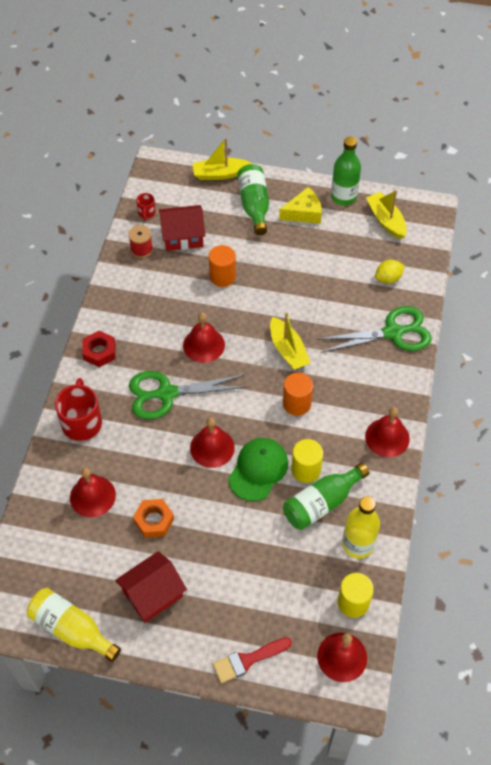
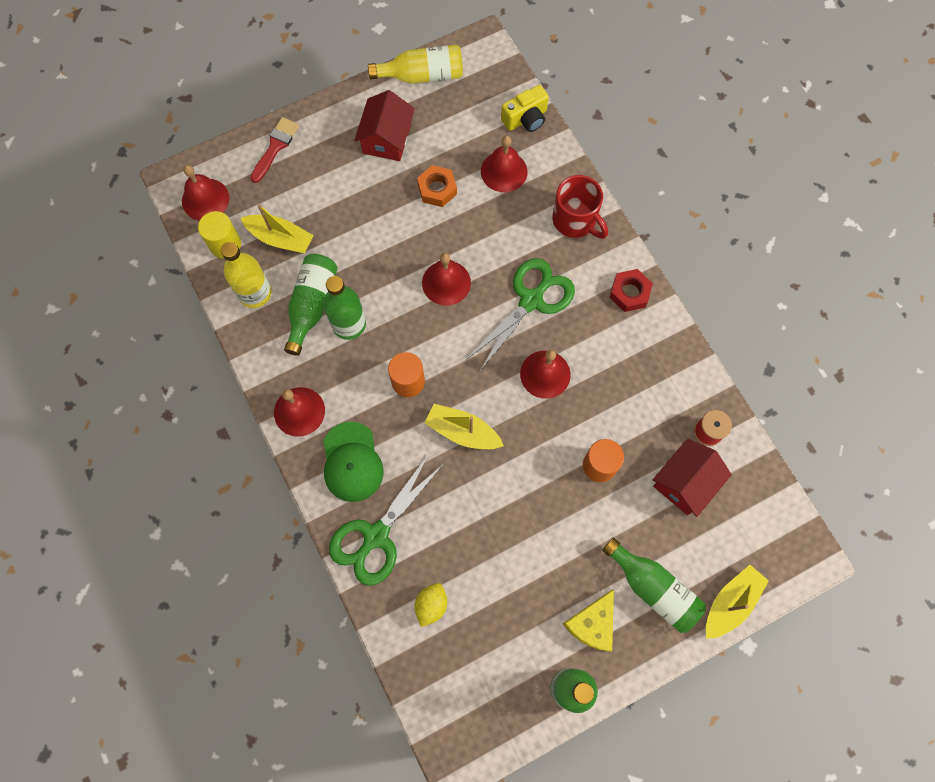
camera: 140 degrees right, 15 degrees up
(34, 524) = (526, 119): none -> yellow camera
(146, 213) = (750, 481): red mug -> none
(258, 470) = (389, 293): green cap -> green cap (352, 462)
(306, 470) = (349, 324): yellow cylinder -> green bottle
(386, 220) = (494, 691): yellow boat -> yellow boat (280, 238)

